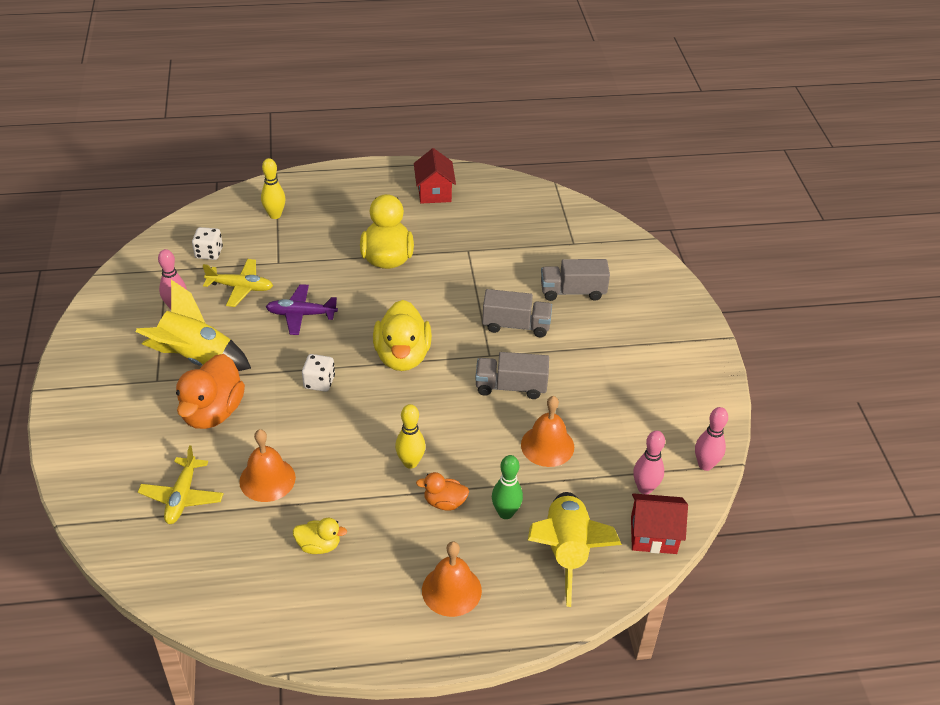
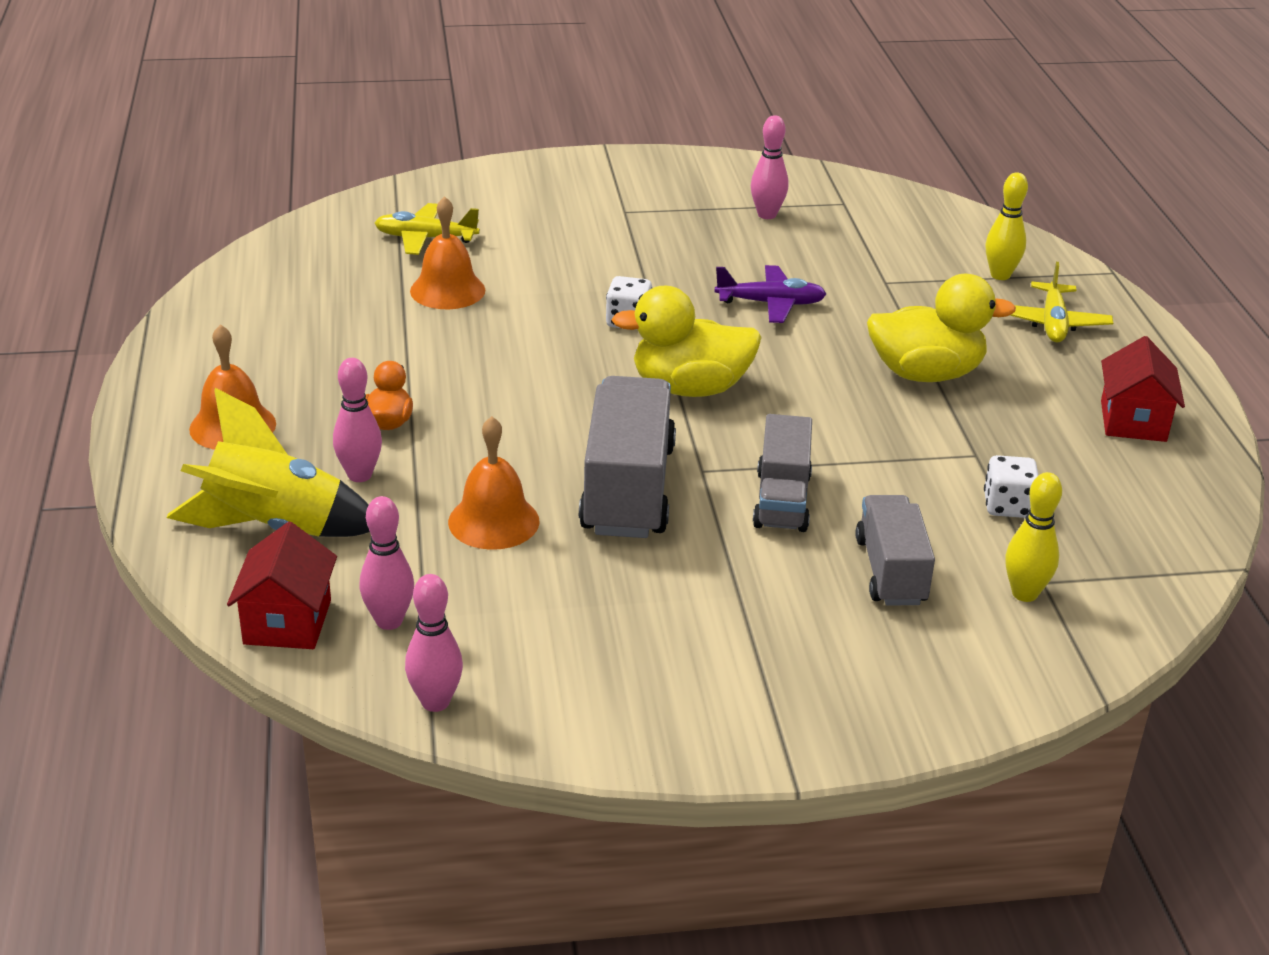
camera: 90 degrees right, 10 degrees down
(196, 359) = (667, 233): yellow rocket -> none
(209, 253) = (890, 230): white dice -> white dice (1007, 506)
(212, 412) = (568, 249): orange duck -> none
(240, 287) = (820, 256): yellow plane -> yellow plane (1053, 323)
(301, 314) = (770, 304): purple plane -> purple plane turned 90 degrees clockwise
(319, 545) = (331, 328): yellow duck -> none
(410, 462) = (467, 395): yellow bowling pin -> yellow bowling pin (1024, 594)
(434, 192) = (1133, 421): red house -> red house turned 75 degrees counterclockwise
(505, 513) = (359, 475): green bowling pin -> pink bowling pin
(511, 387) = (628, 489): grey truck -> grey truck, size x1.58

